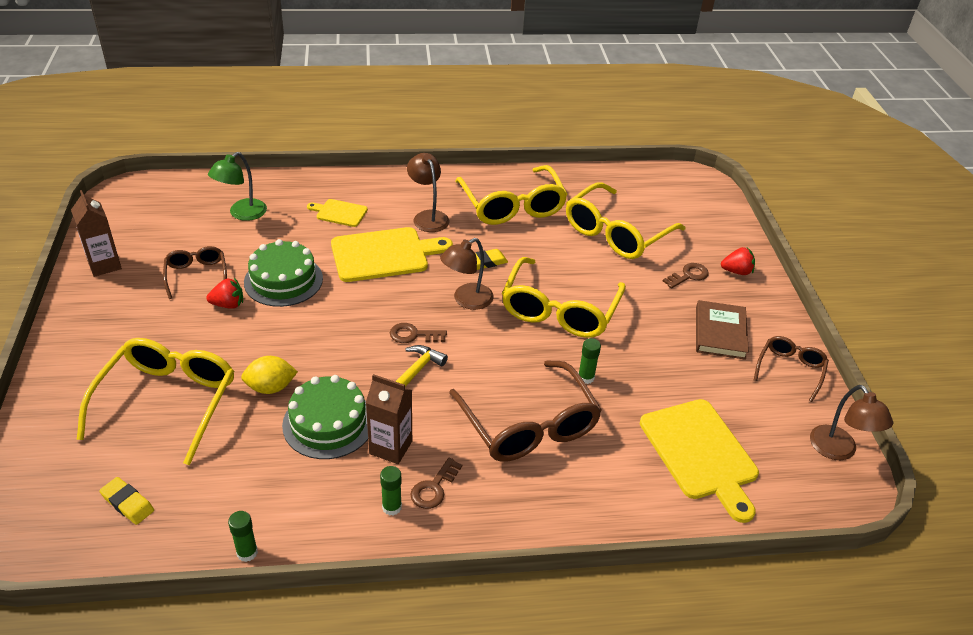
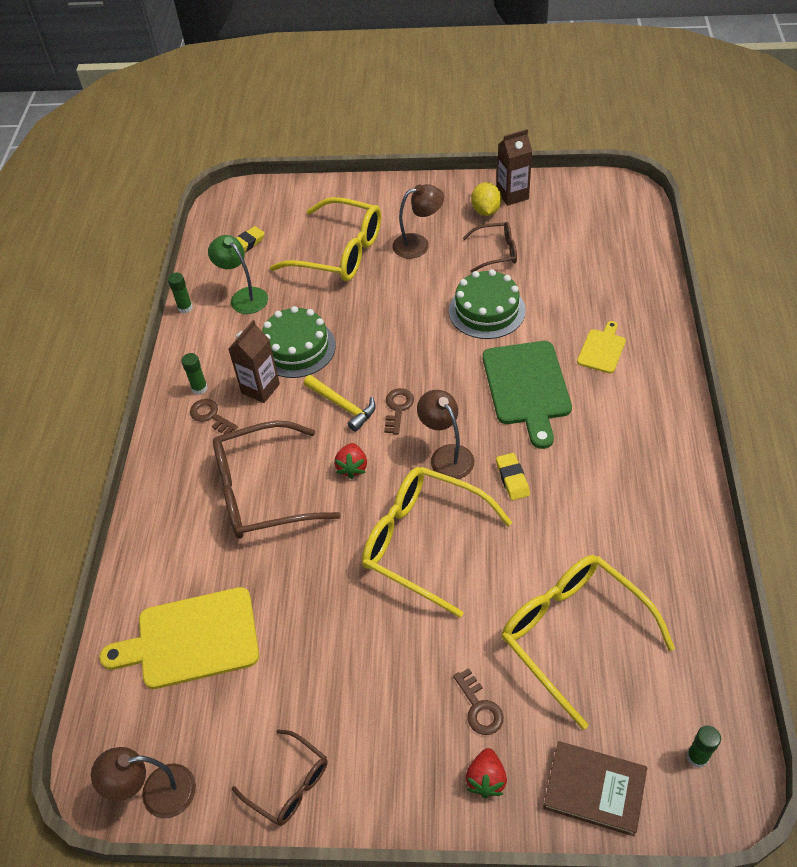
camera: 105 degrees right, 10 degrees up
(228, 304) = (453, 276): red strawberry -> red strawberry (352, 467)
(242, 214) = (595, 274): green lamp -> green lamp (244, 296)
(271, 387) = (344, 310): yellow lemon -> yellow lemon (486, 211)
(384, 254) = (527, 387): yellow cutting board -> green cutting board
(428, 217) = (599, 428): brown lamp -> brown lamp (418, 244)
(512, 206) = (628, 517): yellow glasses -> none
(586, 377) = (315, 551): green glue stick -> green glue stick (697, 757)
(720, 333) = (365, 716): brown book -> brown book (594, 789)

